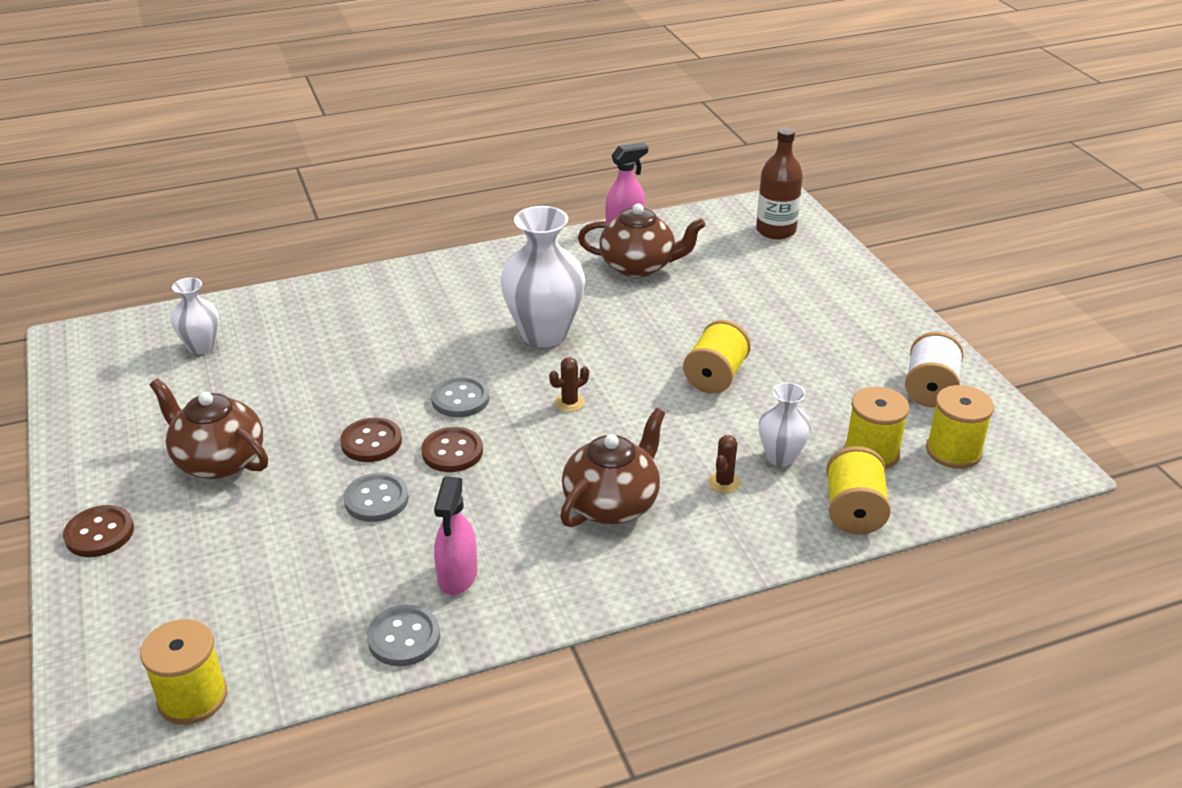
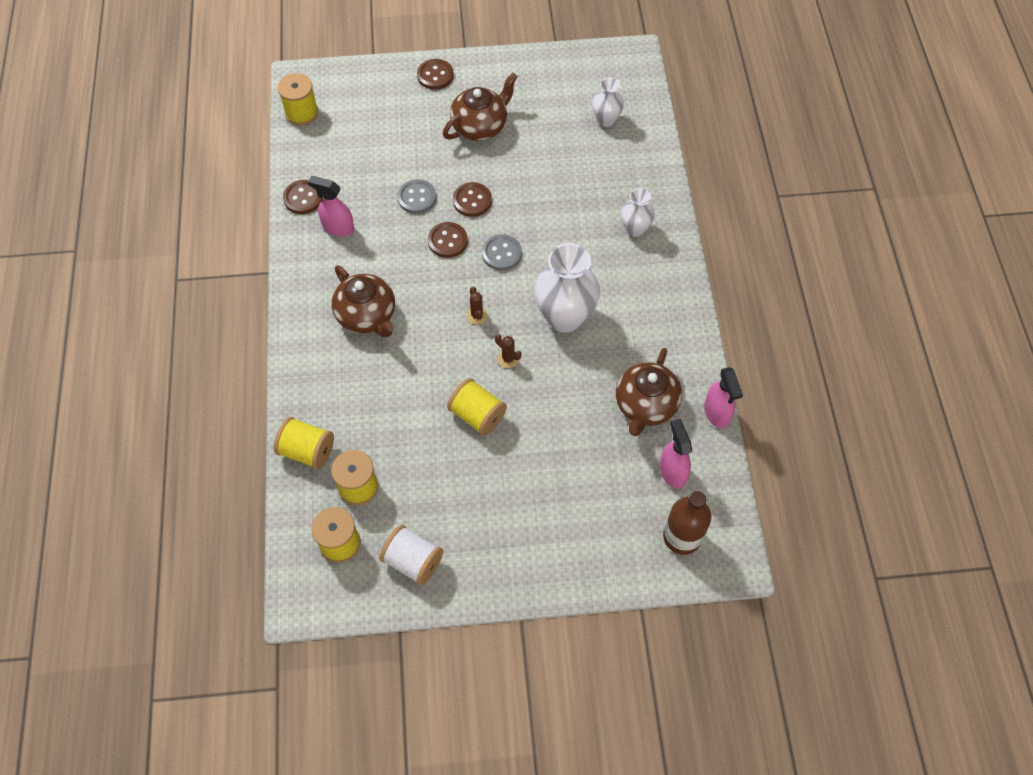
camera: 105 degrees right, 25 degrees up
(404, 638) = (303, 198): grey button -> brown button
(708, 243) = (672, 471): none -> pink spray bottle
(724, 482) = (363, 384): brown cactus -> brown cactus (508, 358)
(780, 457) = (375, 427): white vase -> white vase (635, 229)

